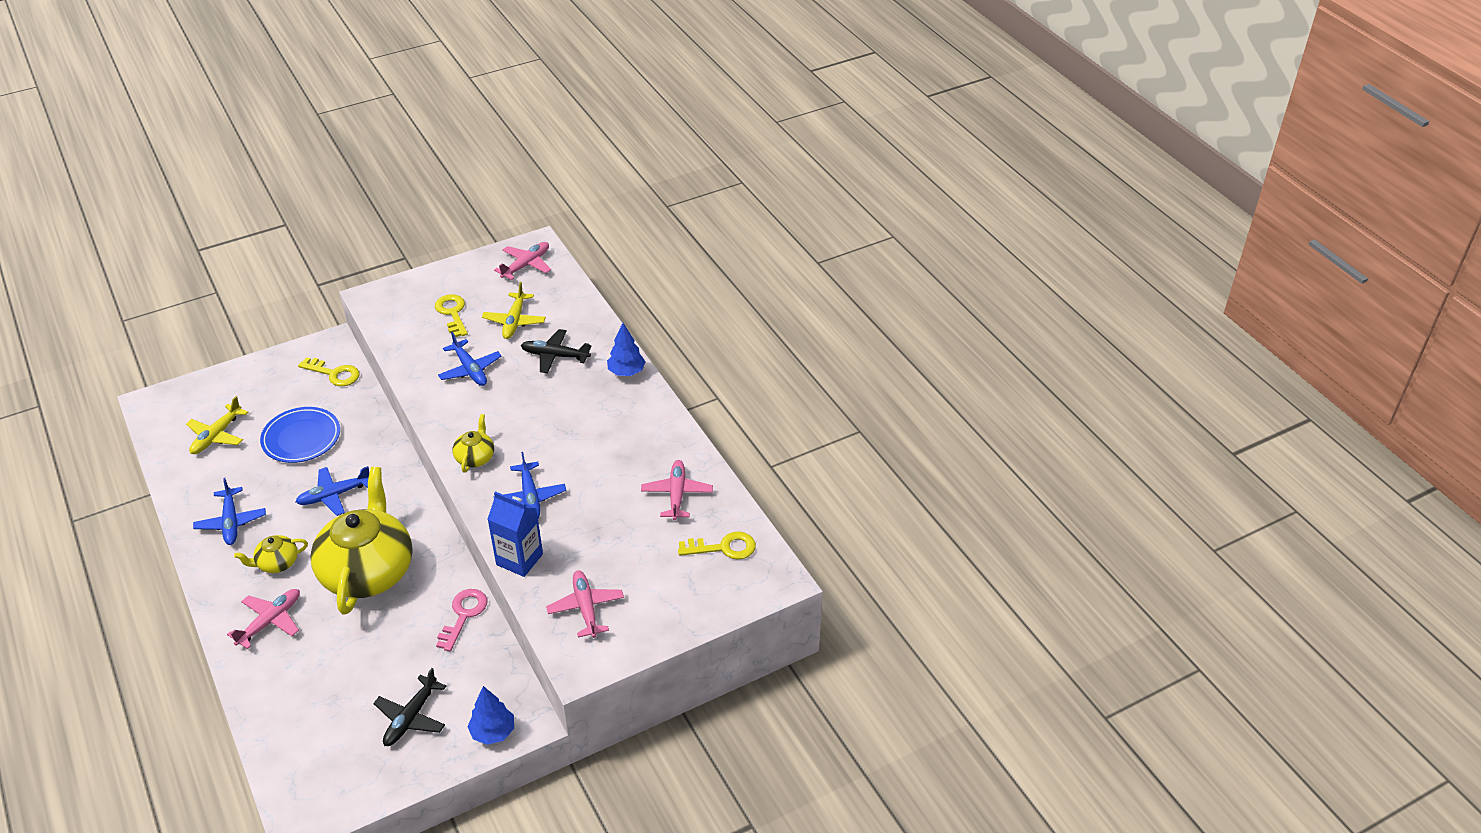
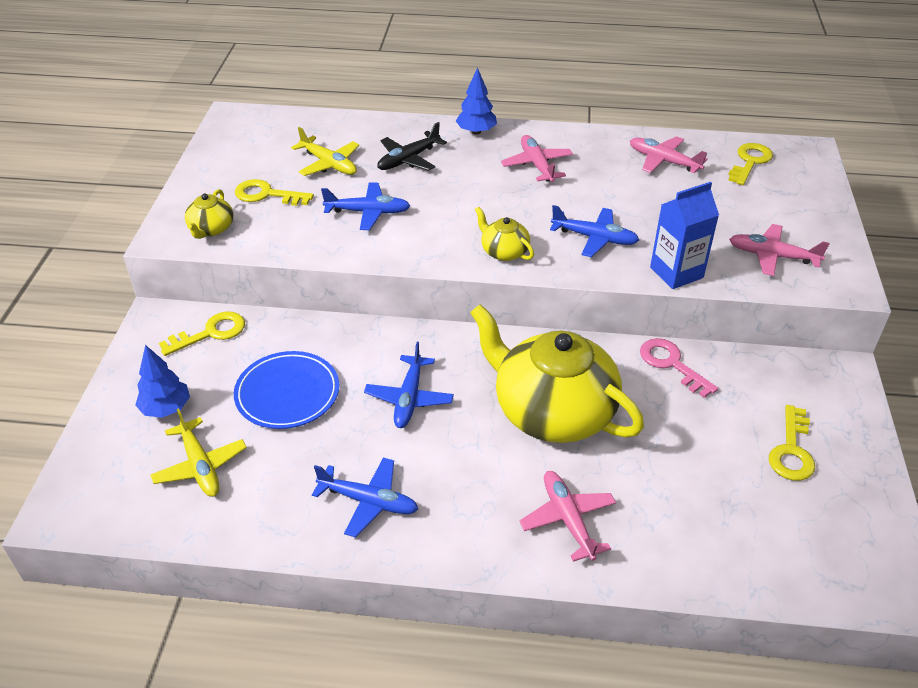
camera: 55 degrees left, 0 degrees up
(277, 563) = (476, 482): yellow teapot -> yellow teapot (211, 229)
(411, 717) = (791, 450): black plane -> yellow key
(493, 732) = (845, 399): blue tree -> blue tree (166, 408)
(526, 265) = (254, 131): pink plane -> pink plane (537, 165)

